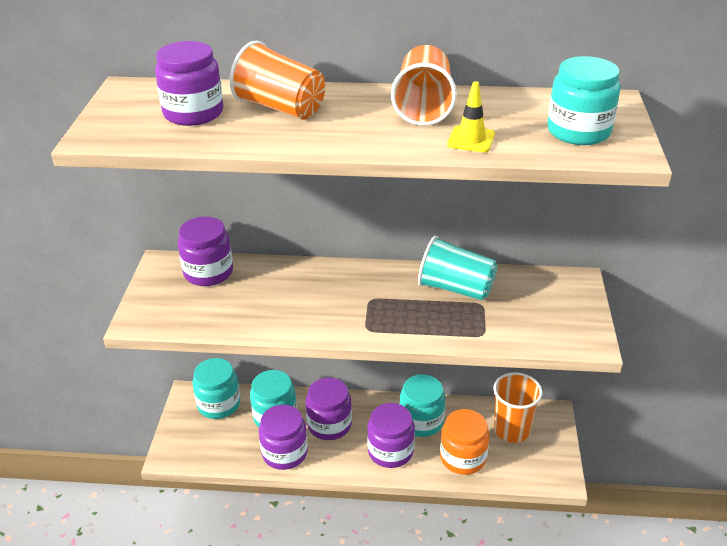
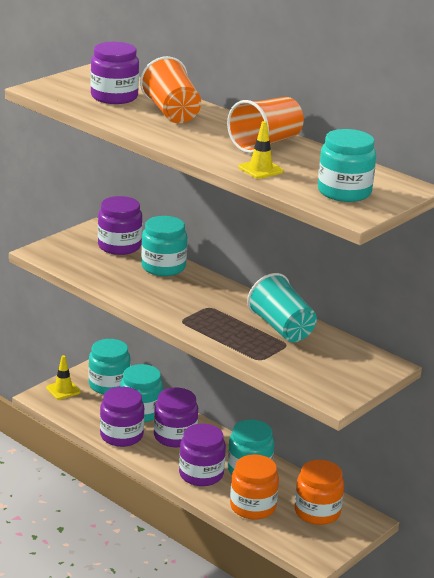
camera: 35 degrees right, 10 degrees down
(183, 434) = (63, 390): none -> yellow traffic cone
(277, 275) = (163, 267): none -> turquoise jar
(511, 430) = (317, 512): orange cup -> orange jar

